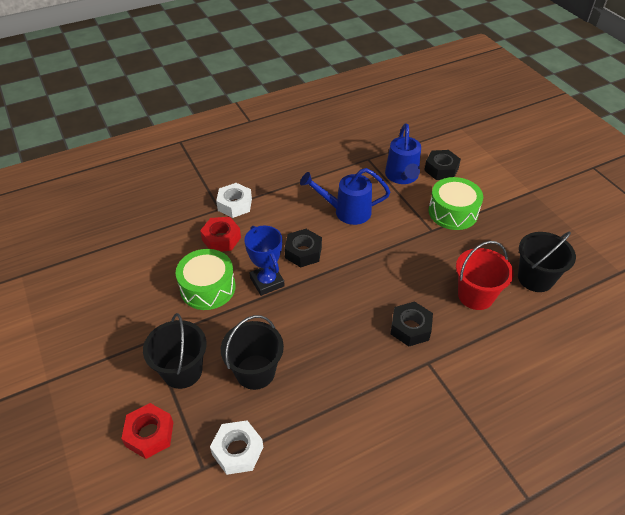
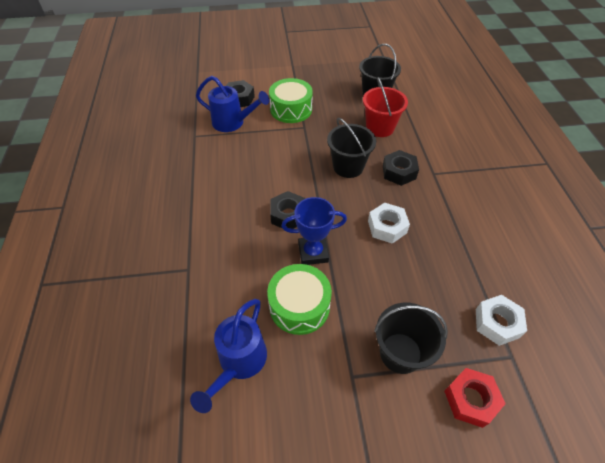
camera: 70 degrees left, 5 degrees up
(221, 239) = (235, 277): red nut -> none
(235, 204) = (191, 253): white nut -> white nut (387, 227)
(255, 372) = (416, 289): black bucket -> black bucket (348, 167)
(347, 211) = (253, 170): blue watering can -> blue watering can (239, 362)

